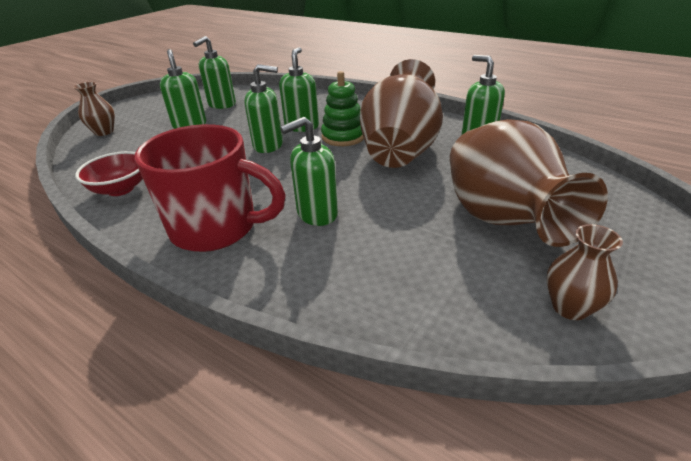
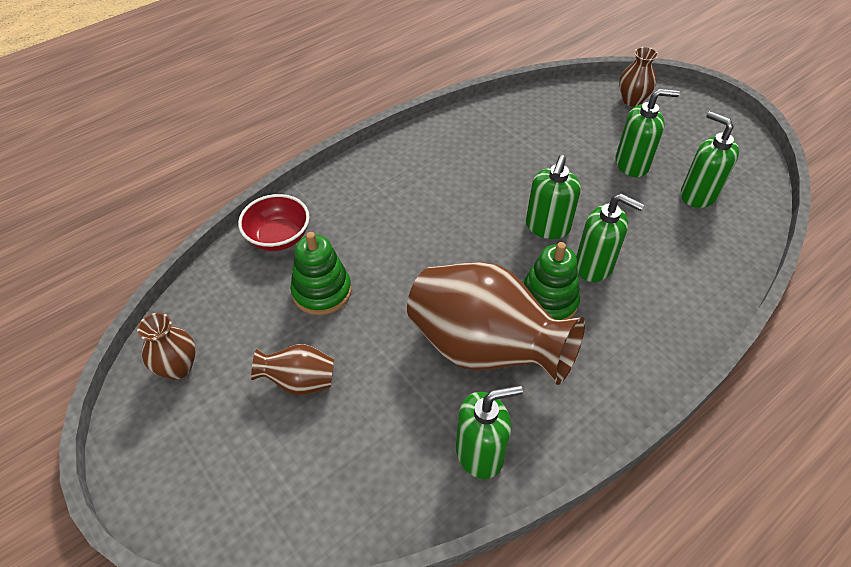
camera: 105 degrees right, 15 degrees up
(120, 189) = (492, 121): red bowl -> red bowl (278, 237)
(216, 228) = (398, 177): red mug -> none
(317, 214) = (385, 243): green soap dispenser -> none
(399, 236) = (322, 291): none -> green stacking toy
(501, 220) = (299, 381): brown vase -> brown vase, size x0.47

